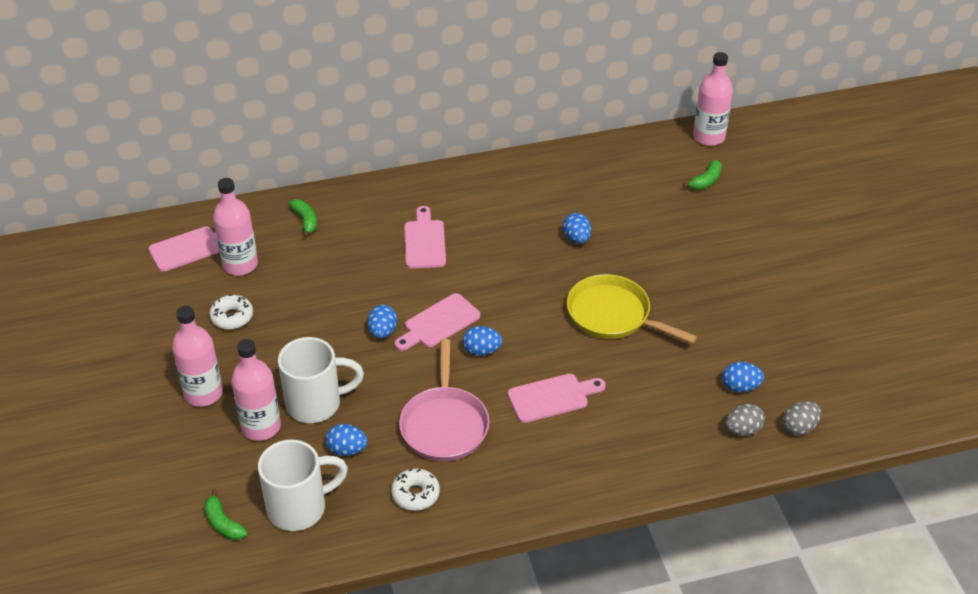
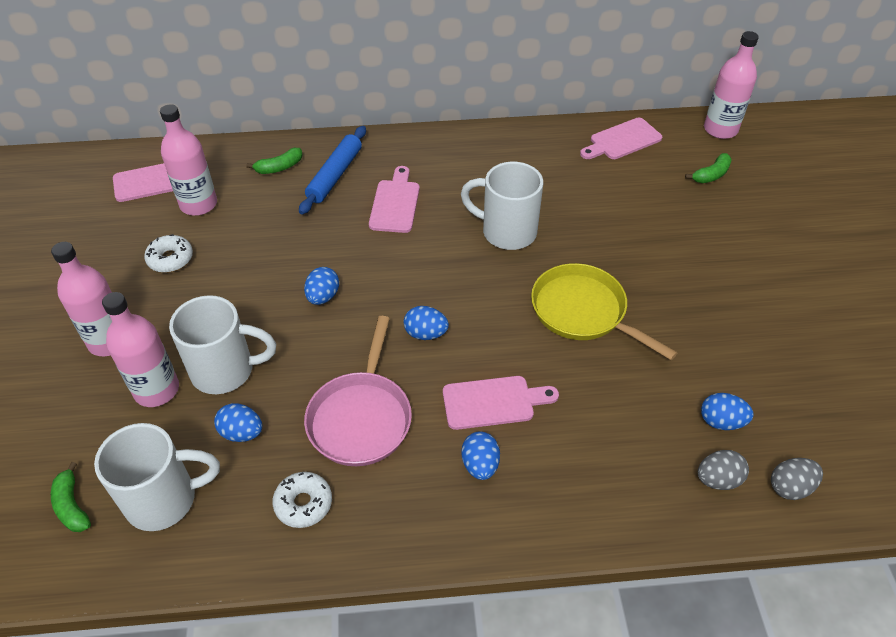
camera: 10 degrees right, 5 degrees up
(305, 221) = (279, 167): green banana -> green banana turned 75 degrees clockwise
(361, 222) = (335, 175): none -> blue rolling pin
(439, 323) = (386, 295): pink cutting board -> pink cutting board (622, 140)
(532, 255) = (506, 232): none -> white mug
(576, 239) = (558, 220): blue egg -> blue egg (480, 465)

